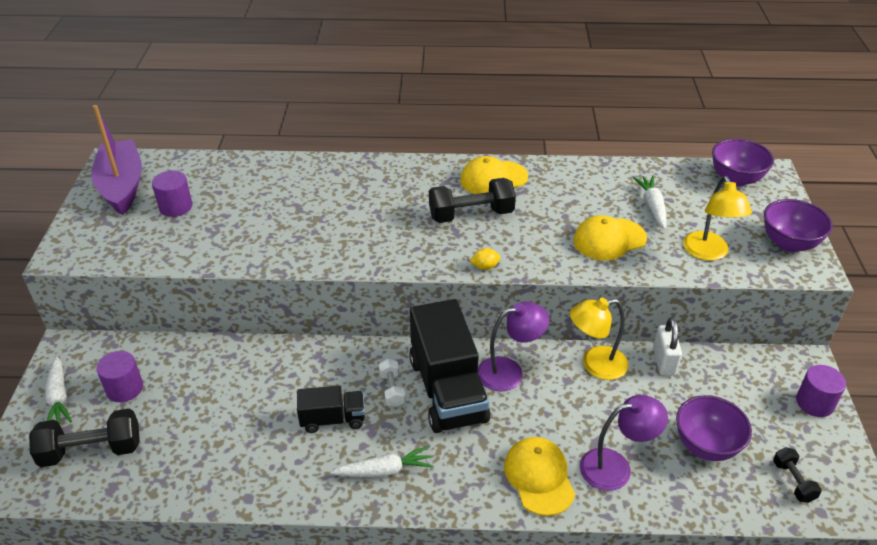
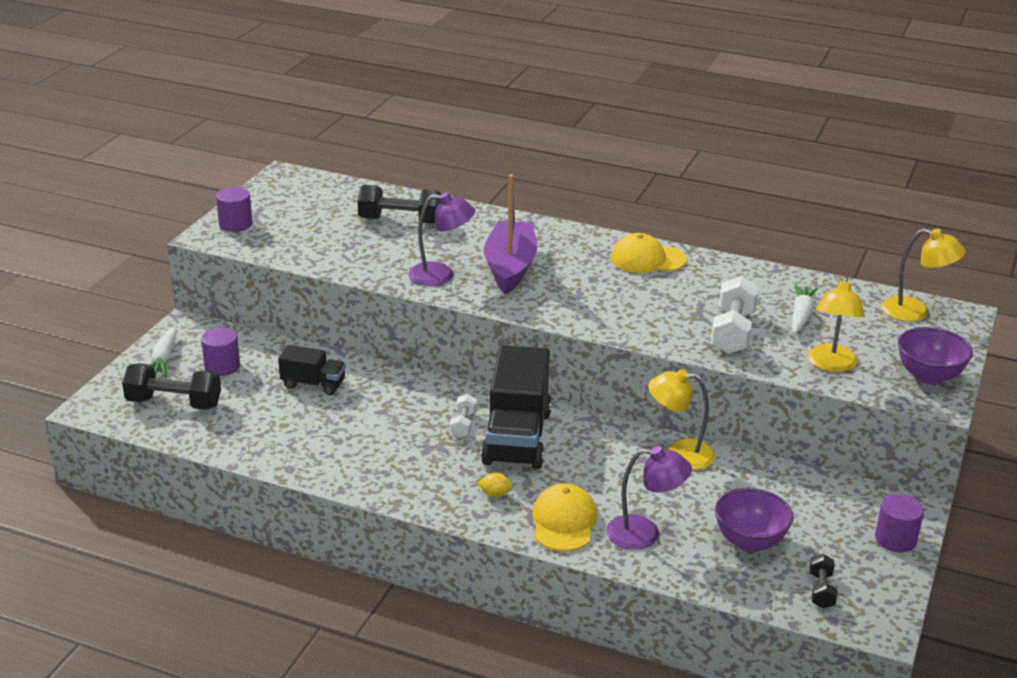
camera: 20 degrees right, 10 degrees down
(122, 186) = (284, 195): purple boat -> purple boat (510, 267)
(176, 207) = (324, 221): purple cylinder -> purple cylinder (235, 224)
(333, 419) = (395, 433): black truck -> black truck (313, 384)
(384, 470) = (421, 480): white carrot -> none
(471, 215) = (604, 284): black dumbbell -> black dumbbell (400, 221)
(485, 267) = (589, 326): yellow lemon -> yellow lemon (495, 494)
(509, 372) = (587, 438): purple lamp -> purple lamp (441, 275)
(609, 239) = (733, 332): yellow cap -> white dumbbell
(664, 362) = (754, 469): white padlock -> none
(736, 179) = (915, 312): purple bowl -> yellow lamp

